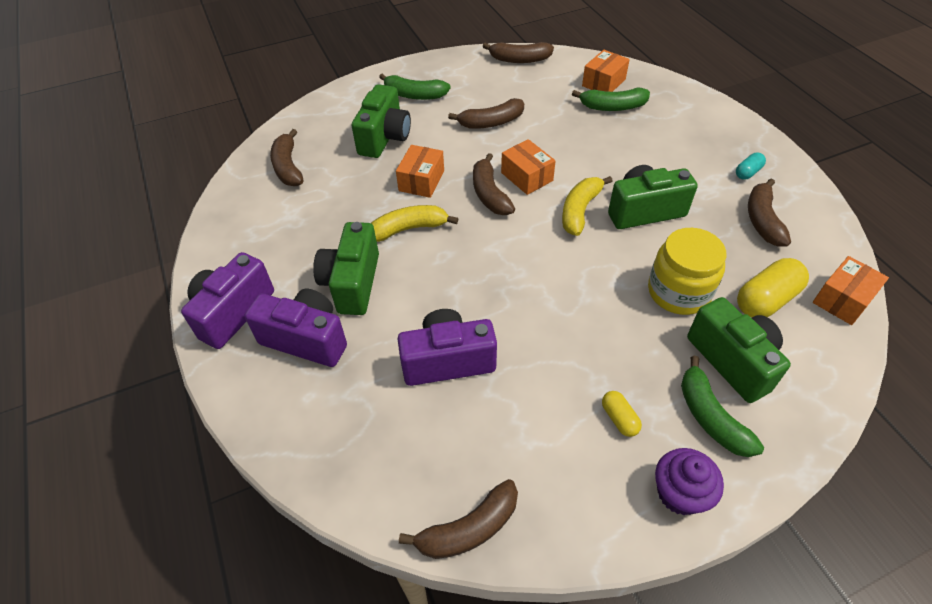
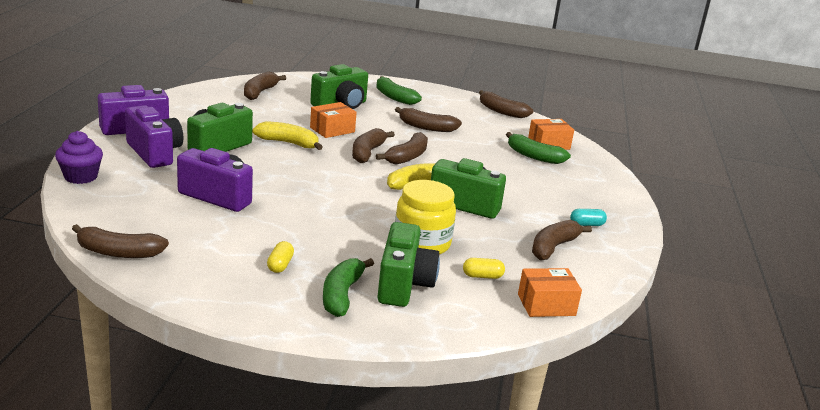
camera: 30 degrees right, 25 degrees down
(526, 177) = (407, 157): orange box -> brown banana
(680, 493) = (262, 307): purple cupcake -> purple cupcake (81, 177)
(766, 300) = (482, 276): yellow capsule -> yellow capsule, size x0.54

